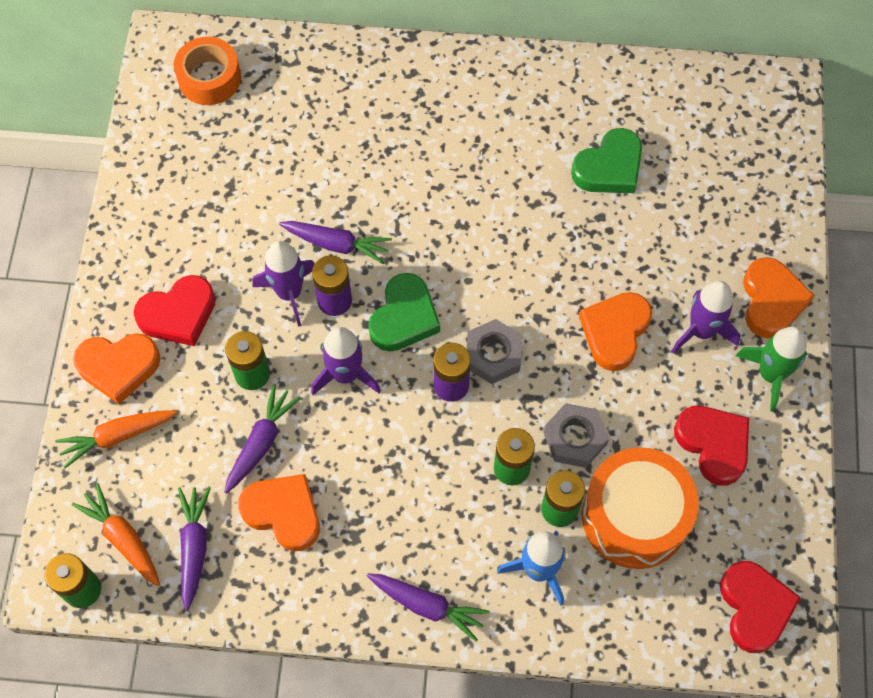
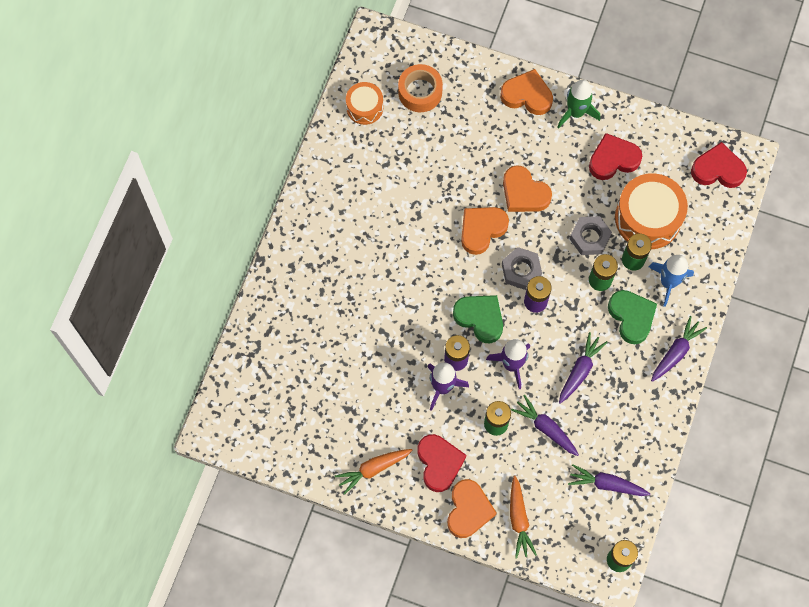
camera: 75 degrees left, 5 degrees up
(123, 538) = (590, 528): orange carrot -> orange carrot (373, 469)
(209, 78) = (254, 406): orange tape -> orange tape (420, 92)
(283, 513) = (597, 424): orange heart -> orange heart (482, 230)
(337, 244) = (414, 348): purple carrot -> purple carrot (580, 370)
(609, 167) = (404, 161): green heart -> green heart (631, 317)
(671, 101) = (364, 107): none -> orange drum
(701, 331) = (536, 142): purple rocket -> none

